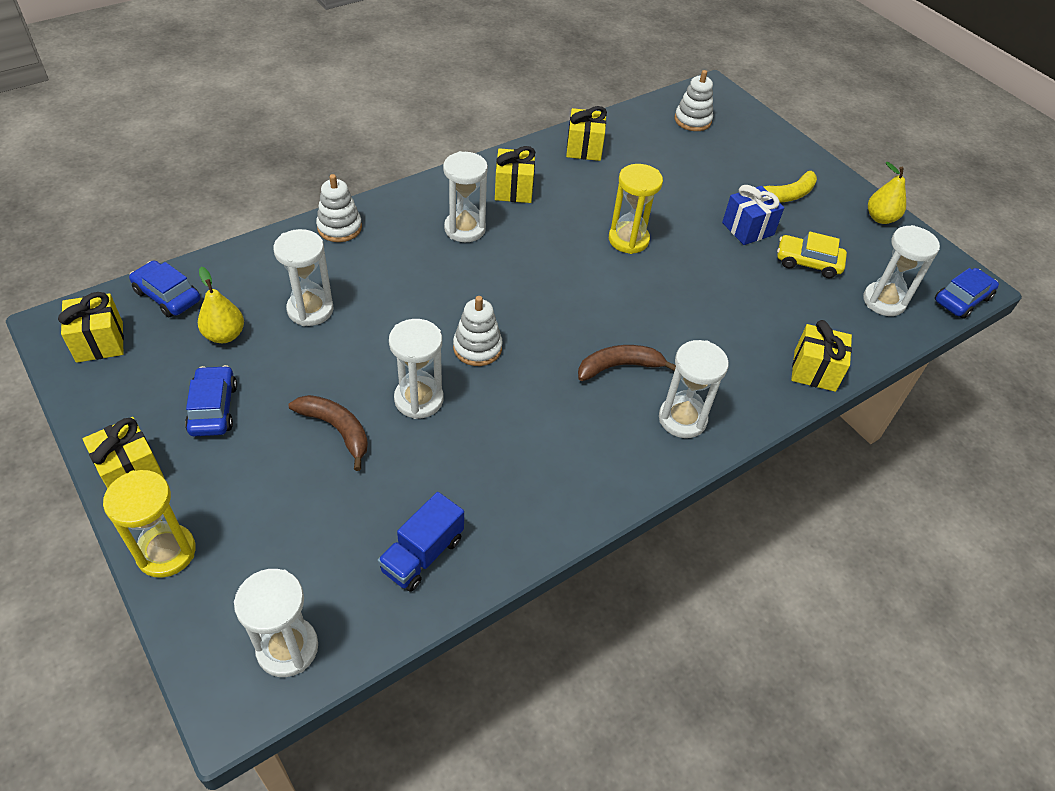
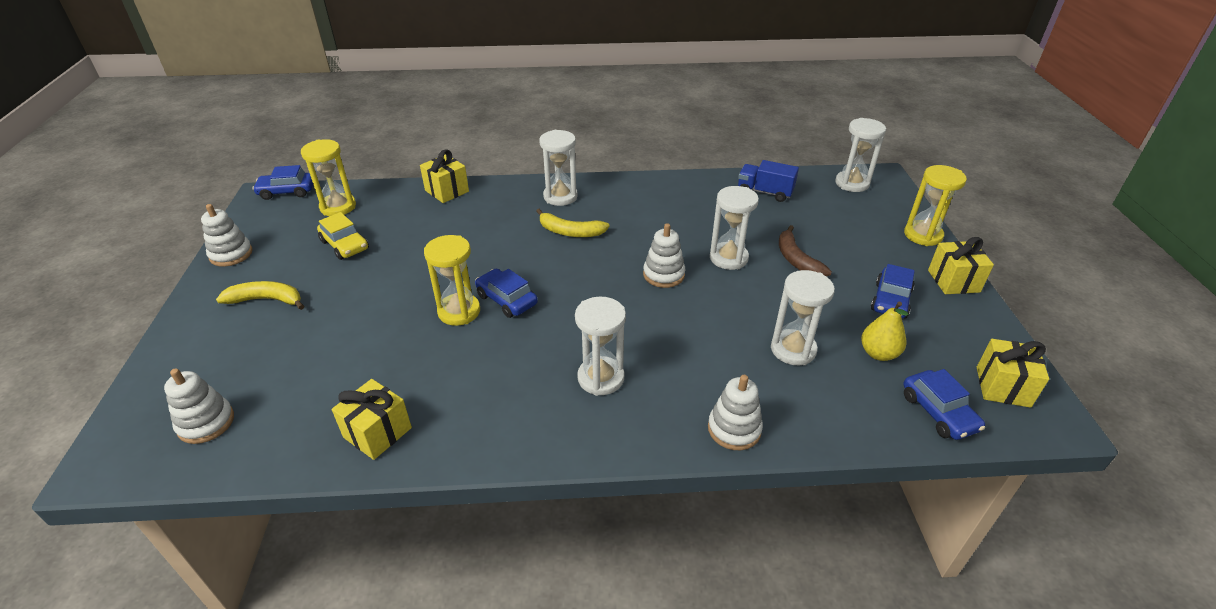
camera: 145 degrees left, 10 degrees down
(422, 554) = (765, 192): blue truck -> blue truck turned 135 degrees counterclockwise
(513, 189) = (512, 406): yellow gift -> none
(601, 264) = (507, 299): none -> blue car
(619, 366) = (570, 232): brown banana -> yellow banana
(748, 229) = (347, 284): blue gift -> none
(880, 218) = (231, 254): yellow pear -> white stacking toy
(884, 301) = (338, 207): white hourglass -> yellow hourglass

